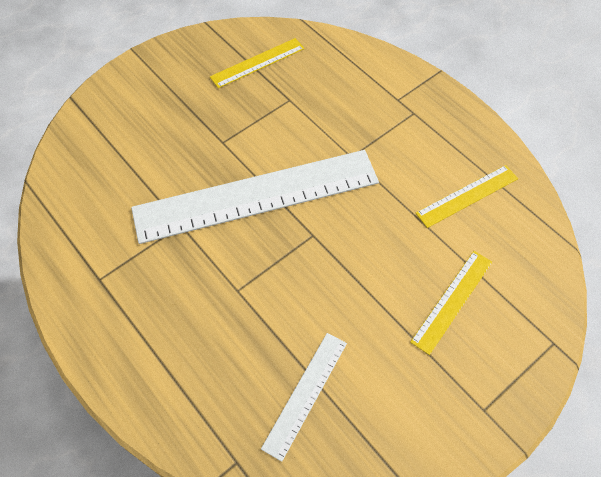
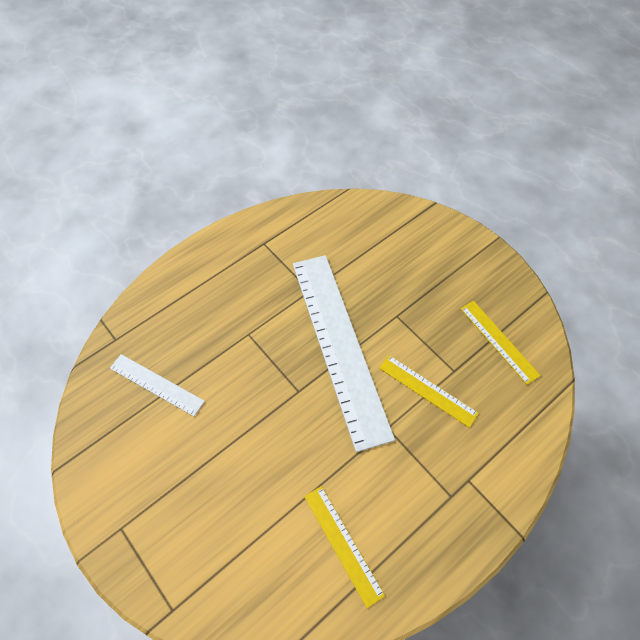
camera: 90 degrees right, 0 degrees up
(452, 300) = (225, 512): yellow ruler -> yellow ruler (427, 390)

